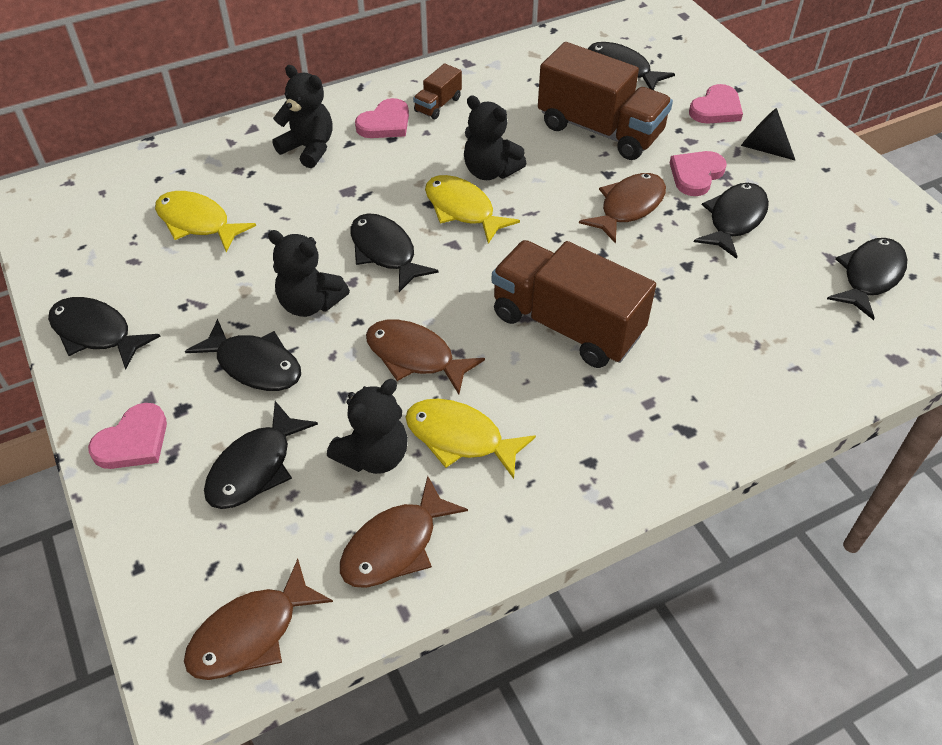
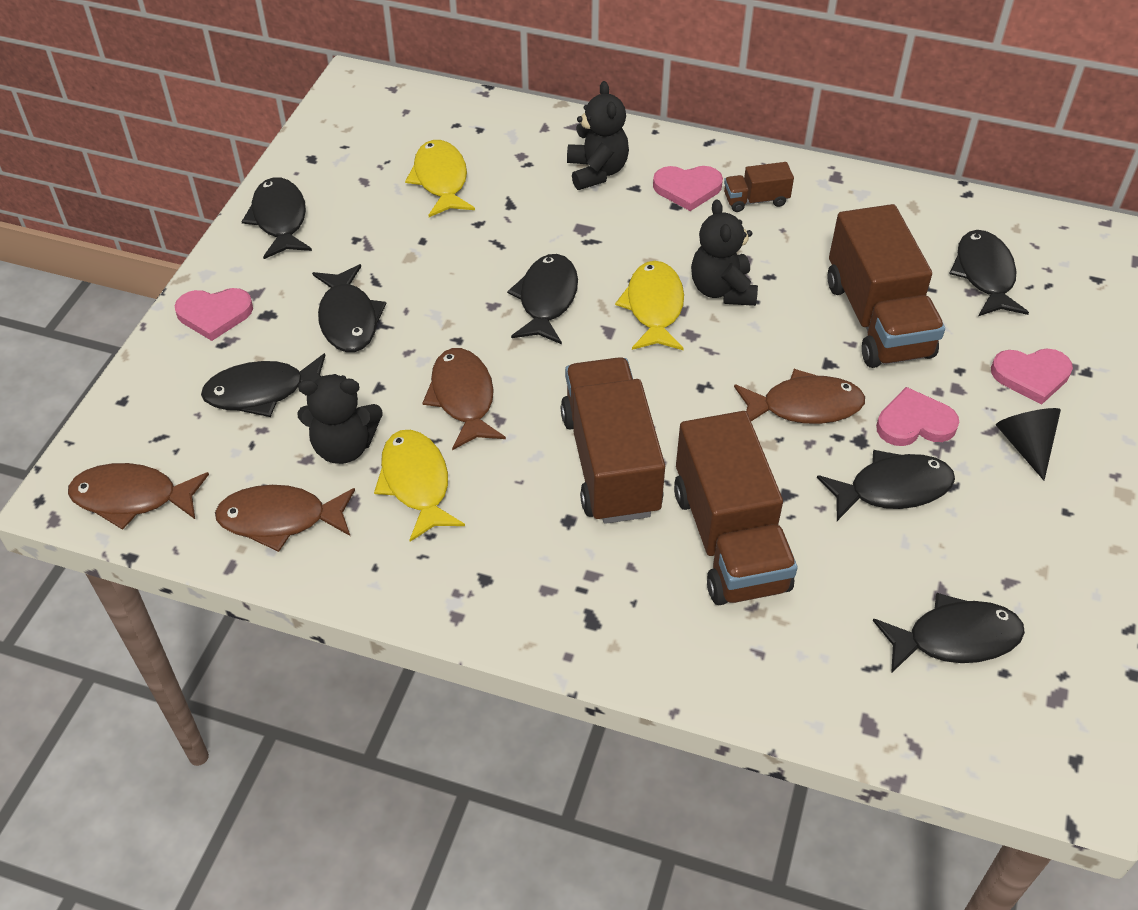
camera: 45 degrees right, 0 degrees up
(310, 303) = (441, 300): black teddy bear -> none
(693, 316) = (729, 539): none -> brown truck

